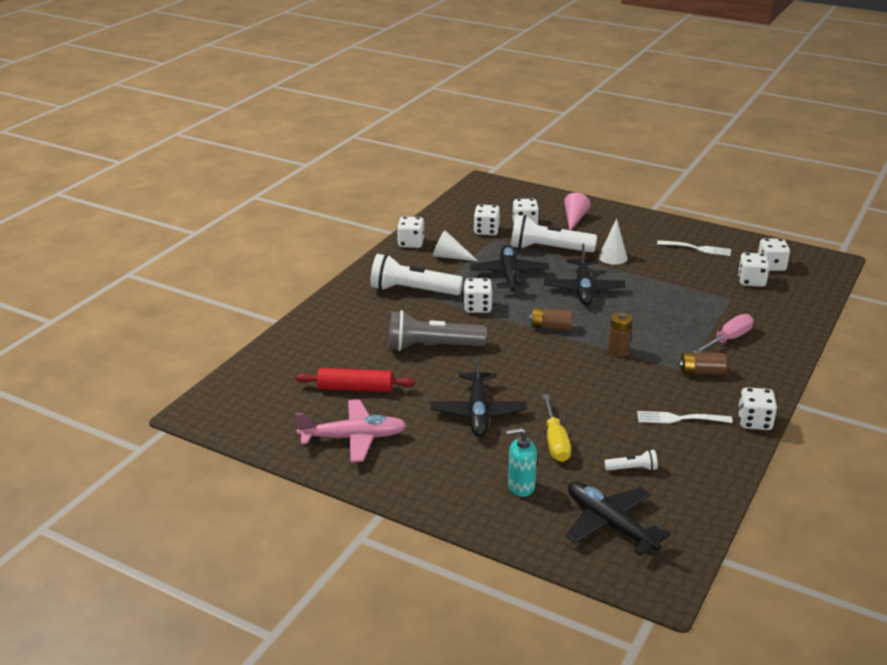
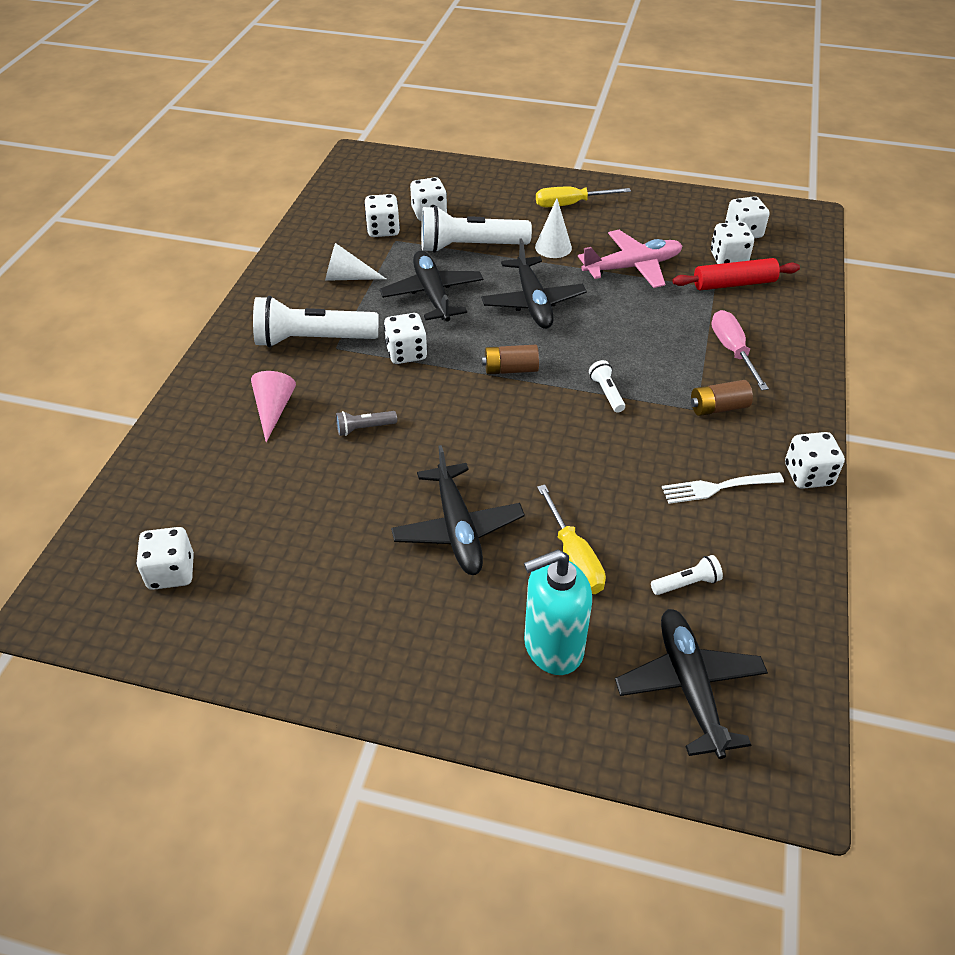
camera: 15 degrees left, 15 degrees up
(353, 438) = (297, 609): pink plane -> pink plane (632, 267)
(355, 388) = (277, 520): red rolling pin -> red rolling pin (734, 284)
(411, 243) = (289, 263): white dice -> white dice (171, 572)
(432, 347) = (364, 428): grey flashlight -> grey flashlight, size x0.45
(521, 487) = (552, 647): turquoise soap dispenser -> turquoise soap dispenser, size x1.52
(574, 219) = (488, 196): pink cone -> pink cone (273, 410)
(610, 524) = (689, 687): black plane -> black plane turned 45 degrees clockwise
(618, 351) = (606, 393): brown battery -> white flashlight
(637, 231) = (570, 204): none -> yellow screwdriver
(697, 248) = (649, 219): white fork -> none
(728, 339) = (732, 351): pink screwdriver -> pink screwdriver turned 45 degrees counterclockwise

